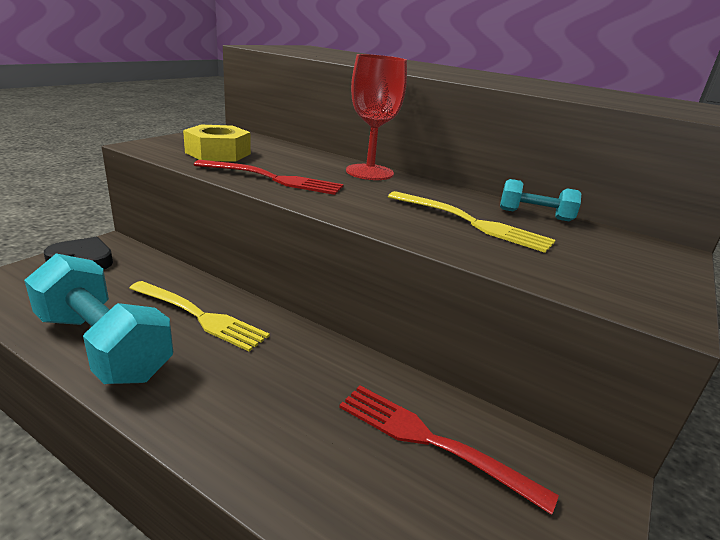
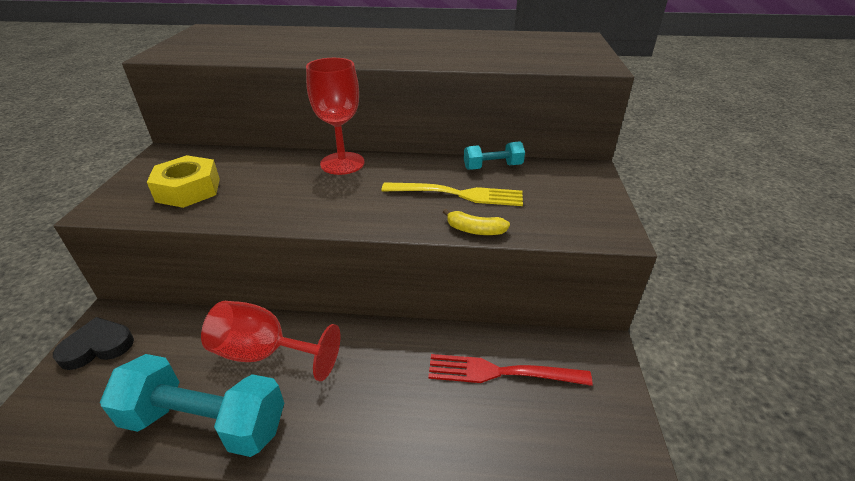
camera: 25 degrees left, 10 degrees up
(199, 316) = (264, 353): yellow fork -> red goblet
(273, 179) = (270, 205): red fork -> none
(464, 253) = (475, 230): none -> yellow banana

